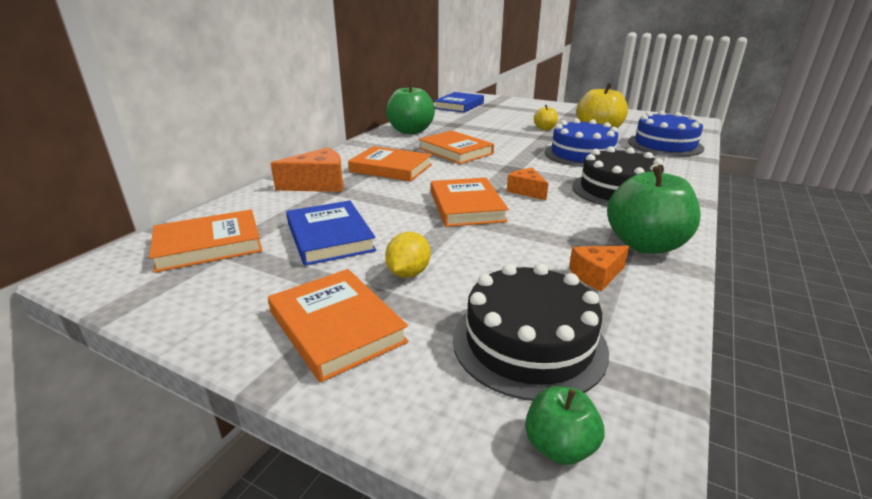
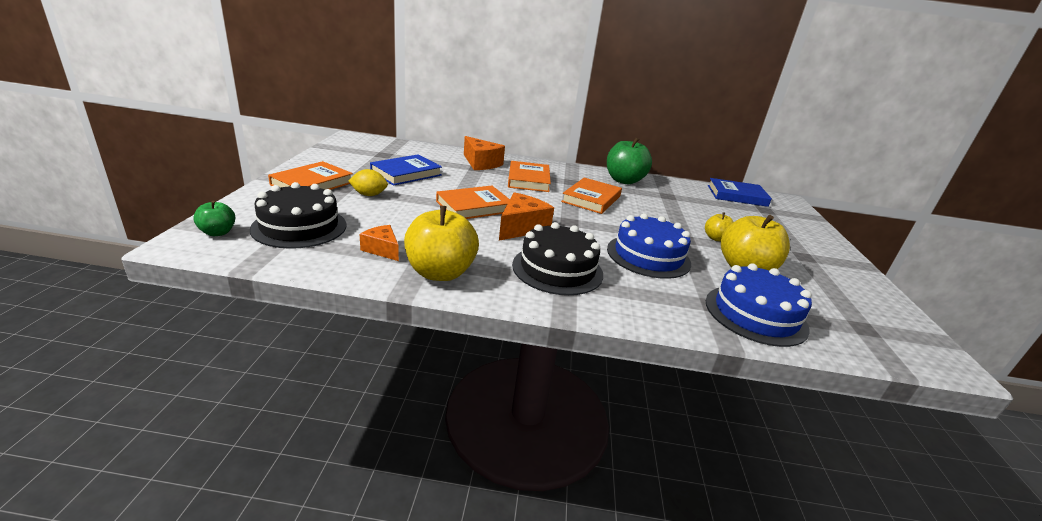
camera: 65 degrees right, 0 degrees up
(209, 245) = (385, 151): orange book -> none
(526, 191) = (521, 227): orange cheese -> orange cheese, size x1.63
(645, 245) = (440, 273): green apple -> yellow apple

